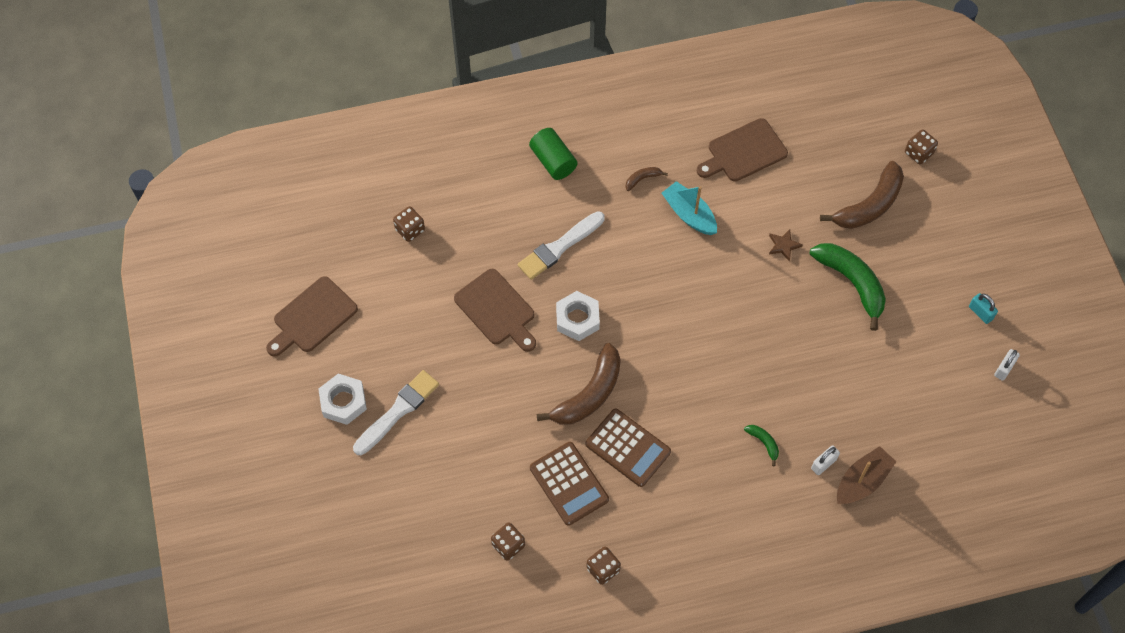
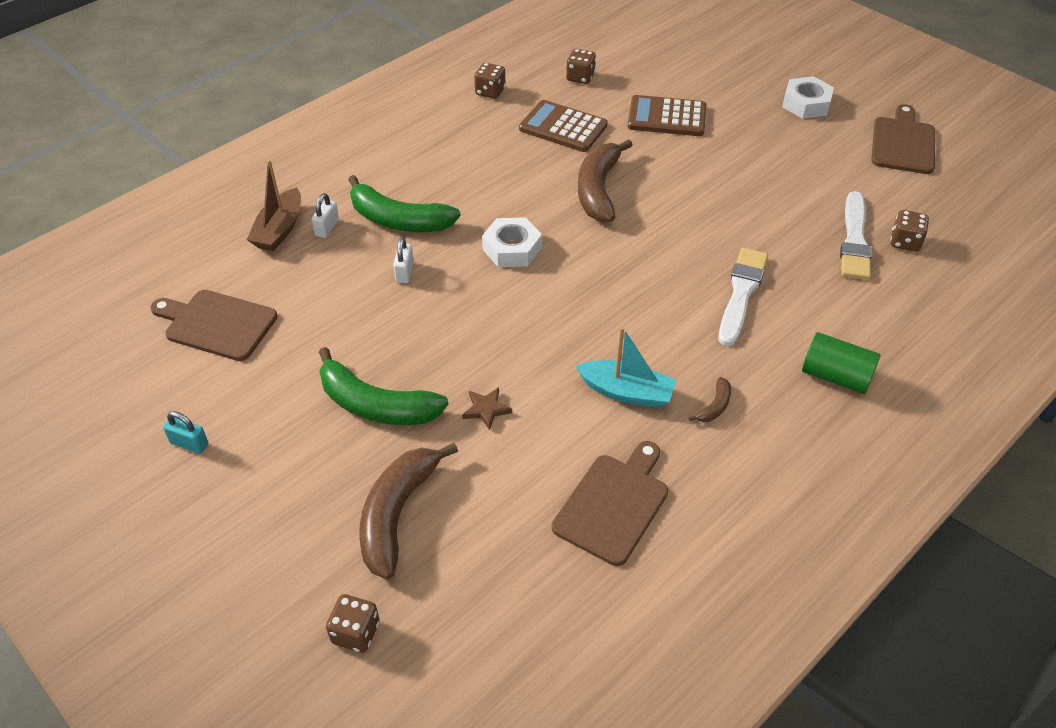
camera: 150 degrees right, 15 degrees down
(398, 411) = (755, 115): white brush -> white brush (854, 240)
(497, 310) = (748, 215): brown cutting board -> brown cutting board (217, 324)
(577, 319) = (663, 240): white nut -> white nut (512, 249)
(628, 448) = (529, 168): brown calculator -> brown calculator (667, 117)
(763, 443) = (398, 220): green banana -> green banana, size x2.26
(1004, 369) = (142, 393): white padlock -> white padlock (404, 272)

